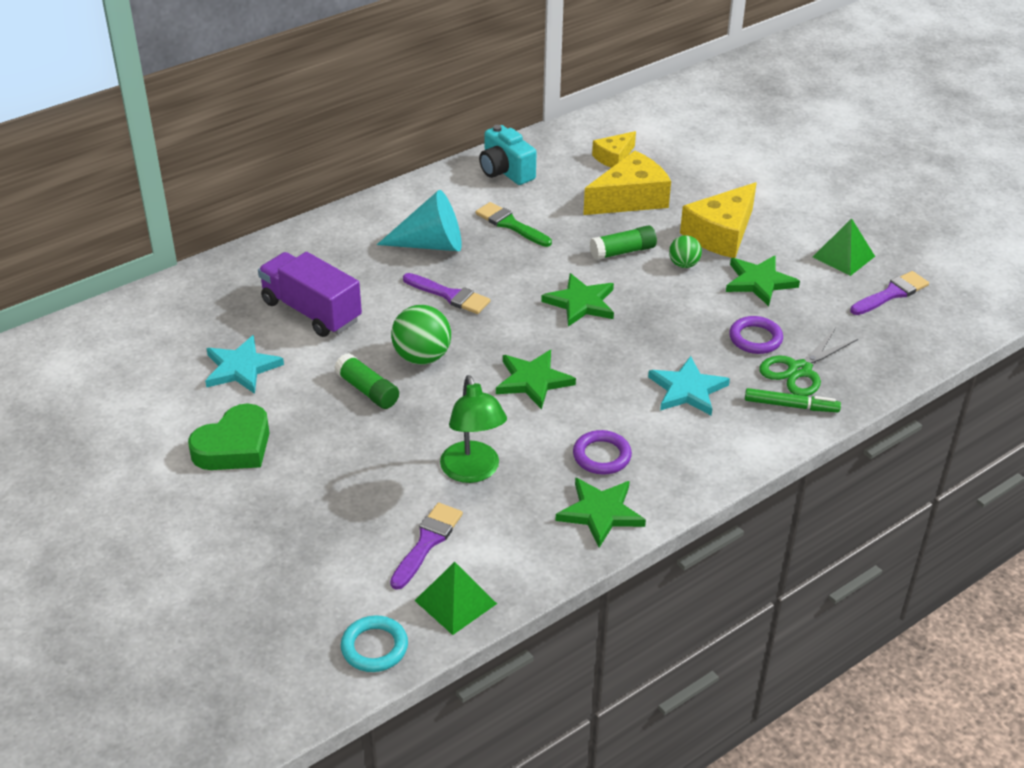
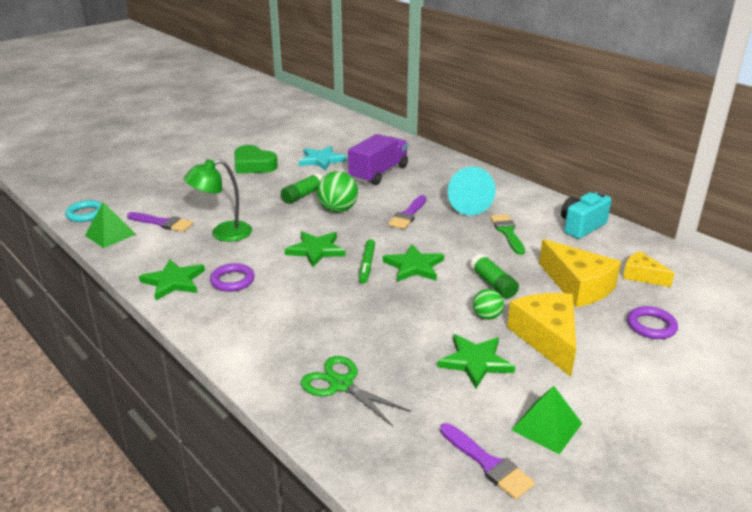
camera: 85 degrees right, 10 degrees down
(510, 224) = (507, 232): green brush -> green brush turned 45 degrees counterclockwise
(687, 389) = (309, 319): turquoise star -> none
(721, 234) = (547, 338): yellow cheese -> yellow cheese turned 45 degrees clockwise
(755, 338) = (385, 357): purple ring -> purple ring (651, 326)
(791, 406) = (289, 377): green marker -> green marker (367, 265)

